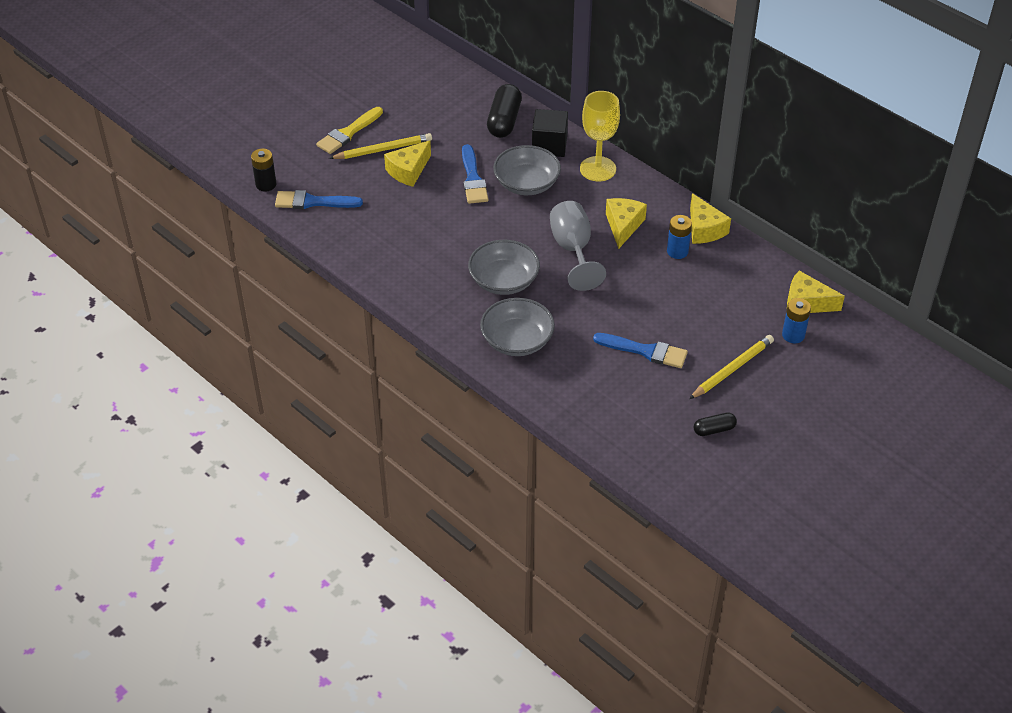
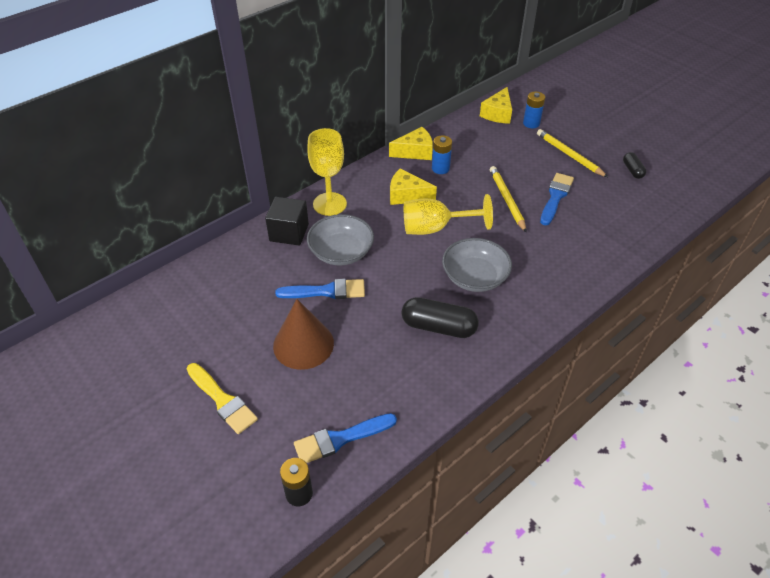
camera: 85 degrees left, 0 degrees up
(313, 202) = (340, 439): blue brush -> blue brush turned 60 degrees clockwise
(383, 149) = (261, 366): yellow pencil -> yellow pencil (507, 200)
(408, 171) = (303, 344): yellow cheese -> brown cone
(504, 121) = (242, 262): black capsule -> black capsule (438, 327)
(517, 340) = (551, 273): grey bowl -> none
(573, 250) = (436, 228): grey goblet -> yellow goblet

